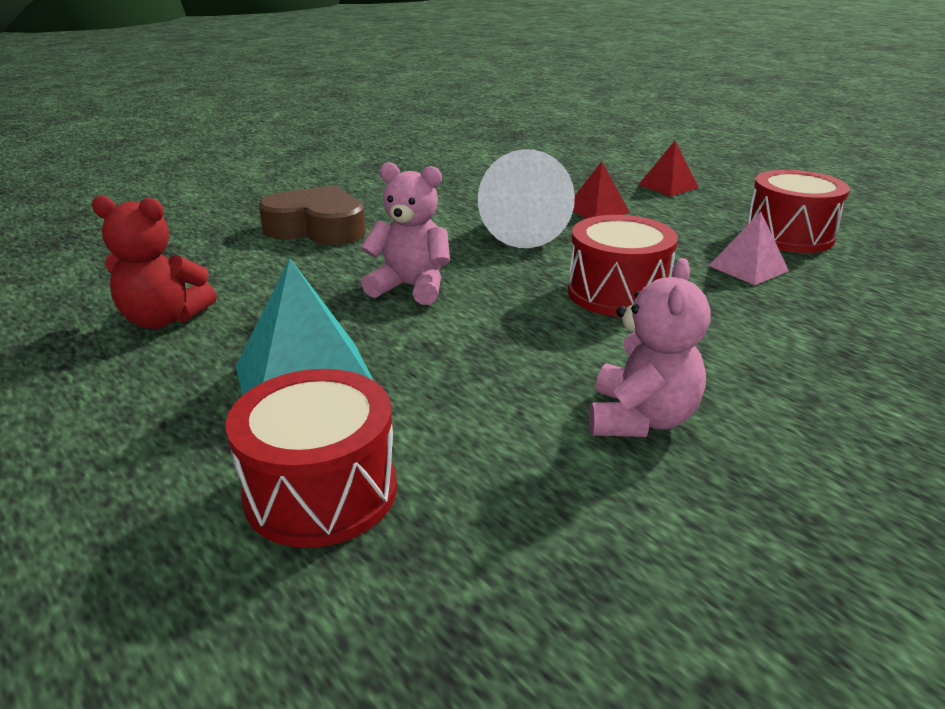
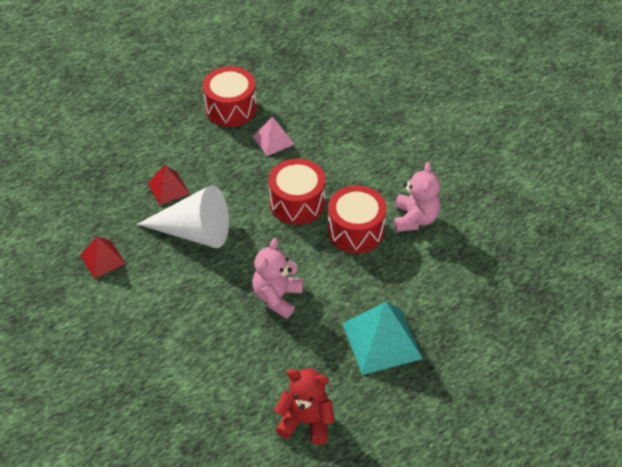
camera: 85 degrees left, 20 degrees up
(164, 319) = (306, 421): red teddy bear -> red teddy bear turned 90 degrees counterclockwise
(317, 228) = (168, 353): brown heart -> none
(321, 491) = (460, 329): red drum -> red drum (356, 230)
(640, 419) = (415, 219): pink teddy bear -> pink teddy bear turned 75 degrees clockwise
(668, 186) = (128, 140): red pyramid -> red pyramid (102, 259)

